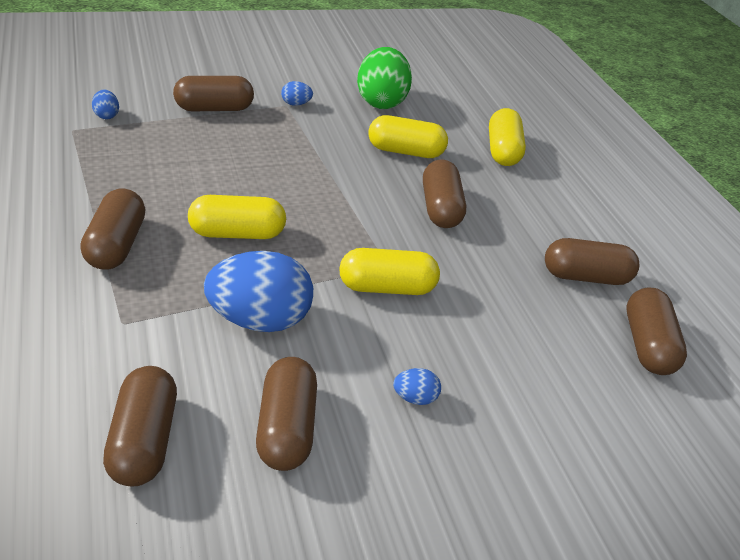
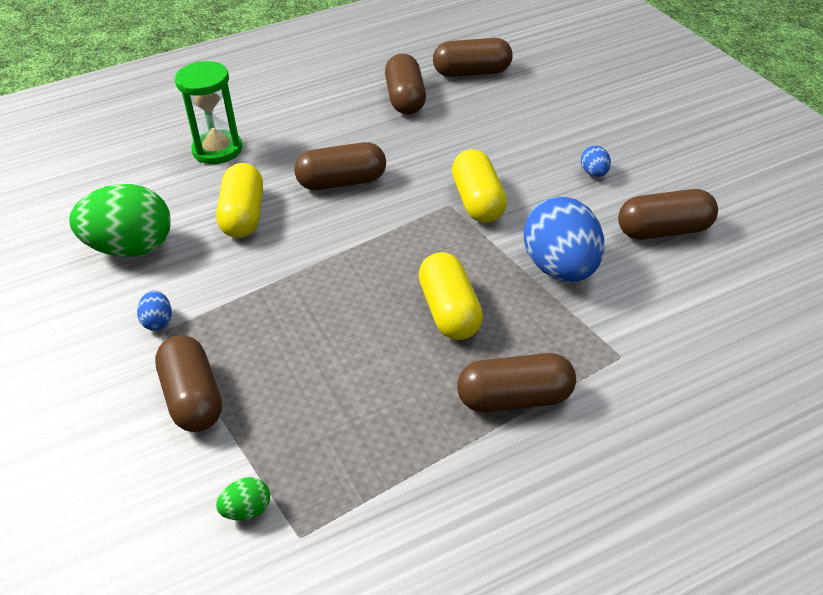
camera: 90 degrees left, 0 degrees up
(107, 115) = (247, 511): blue egg -> green egg
(144, 439) = (727, 301): brown capsule -> none
(502, 150) = (217, 150): yellow capsule -> green hourglass

